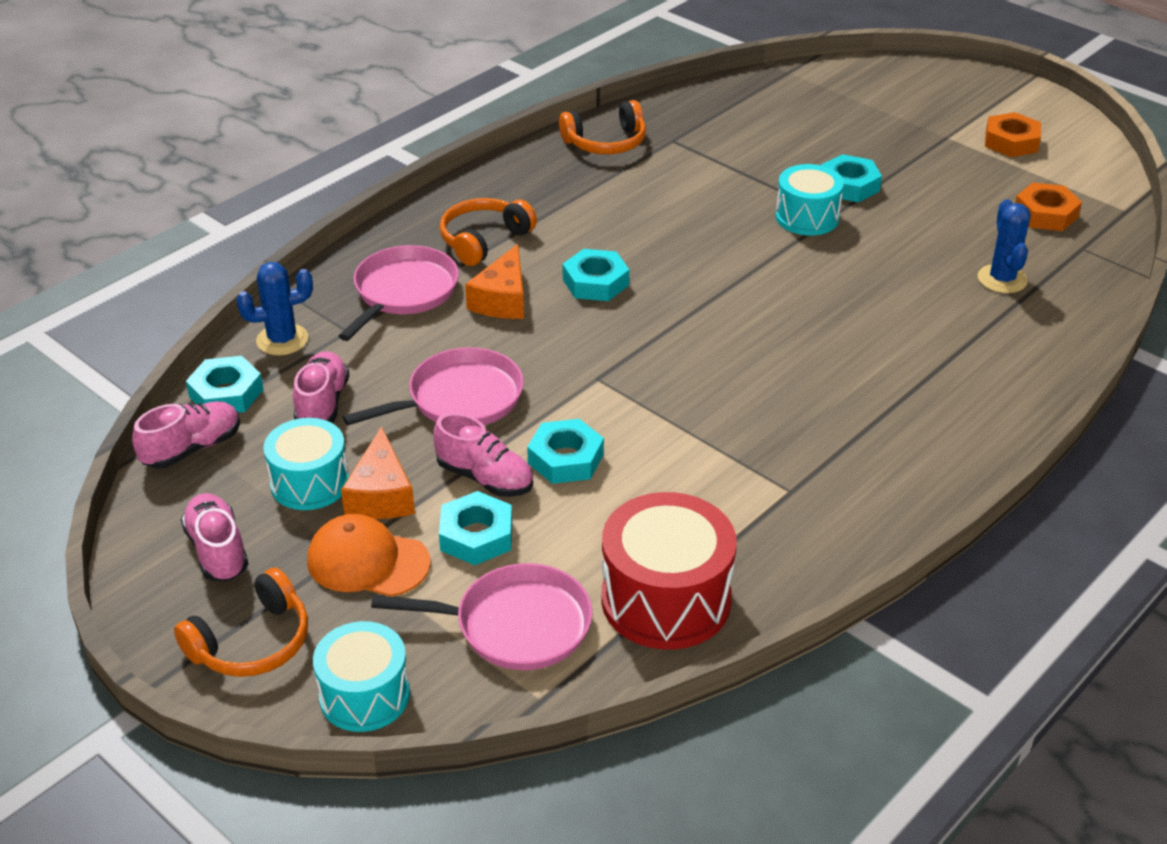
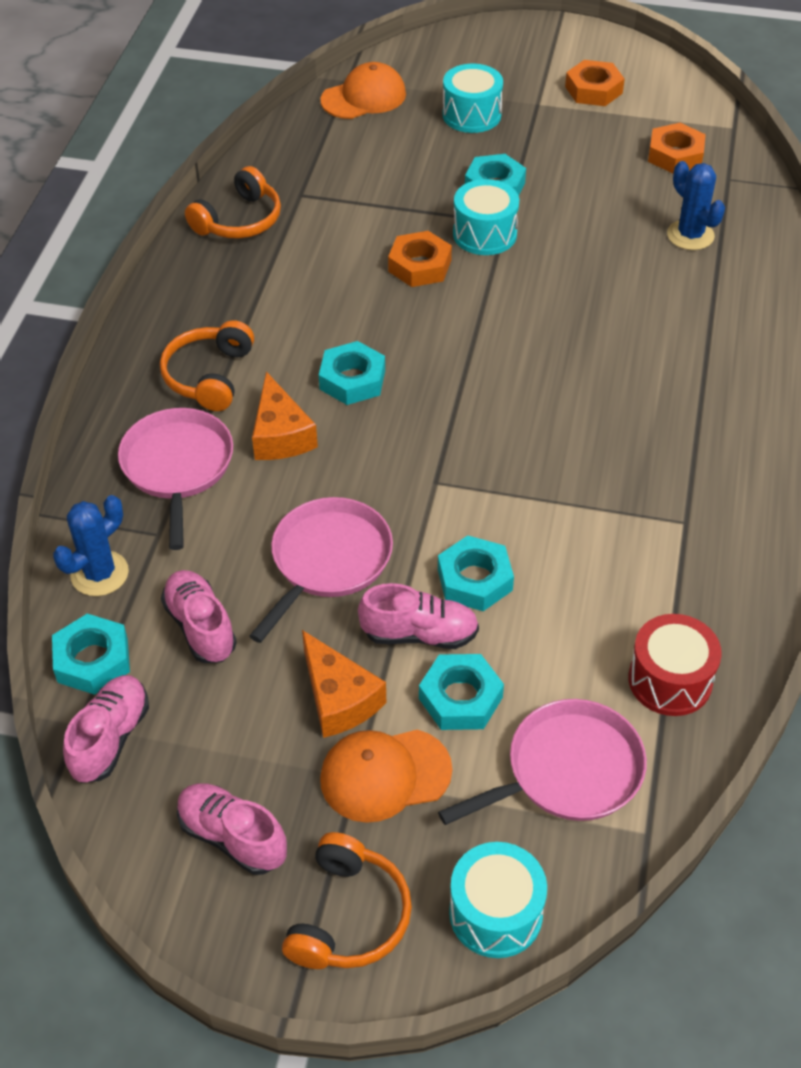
camera: 30 degrees left, 10 degrees up
(310, 483) = (260, 719): turquoise drum -> turquoise drum (471, 115)
(666, 600) = (670, 680): red drum -> red drum, size x0.65
(727, 222) = (419, 266): none -> orange nut
(791, 88) = (364, 97): none -> orange cap

